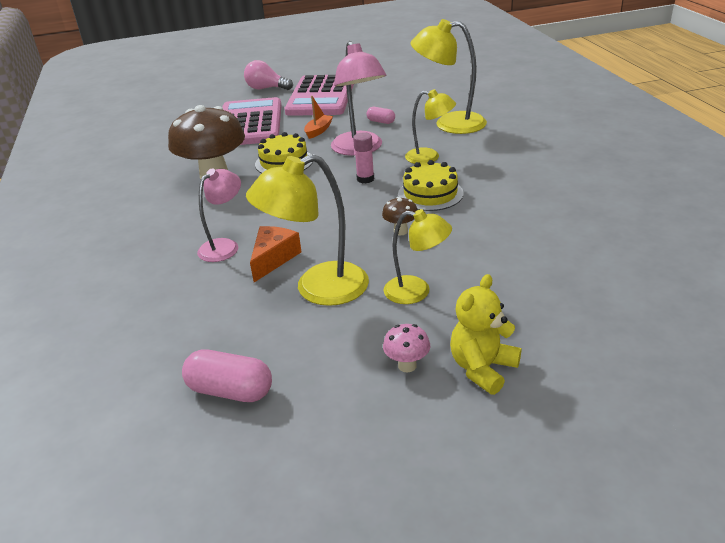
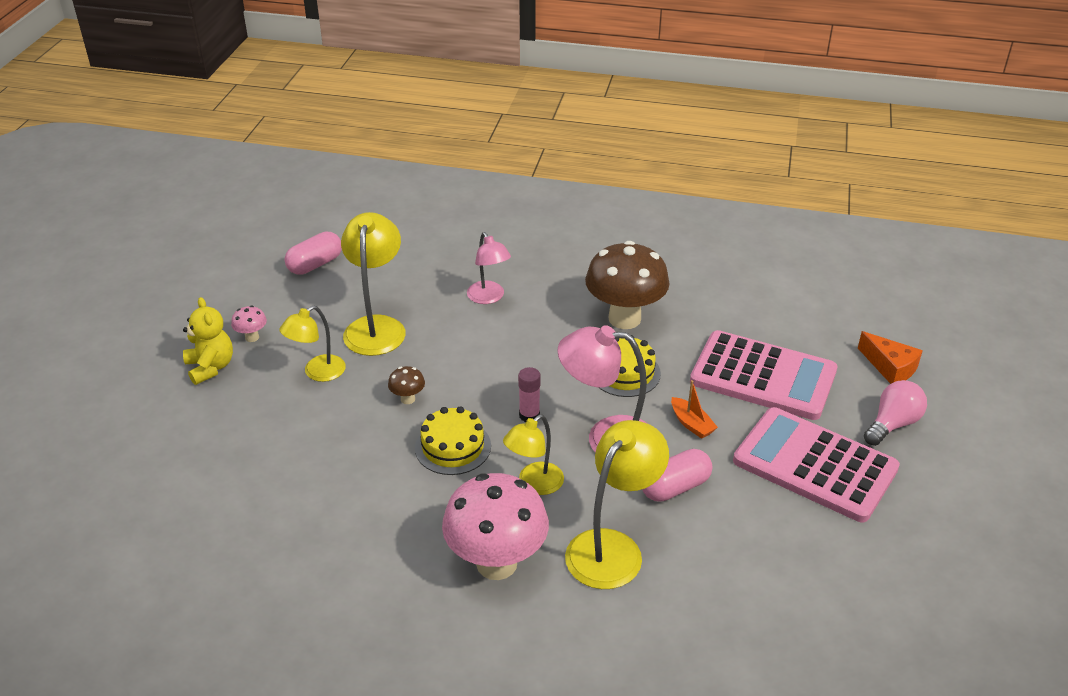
camera: 115 degrees right, 5 degrees up
(273, 258) = (442, 317): orange cheese -> orange cheese (890, 367)
(381, 122) = (675, 487): pink capsule -> pink capsule, size x1.70
(507, 147) = (496, 563): none -> pink mushroom

